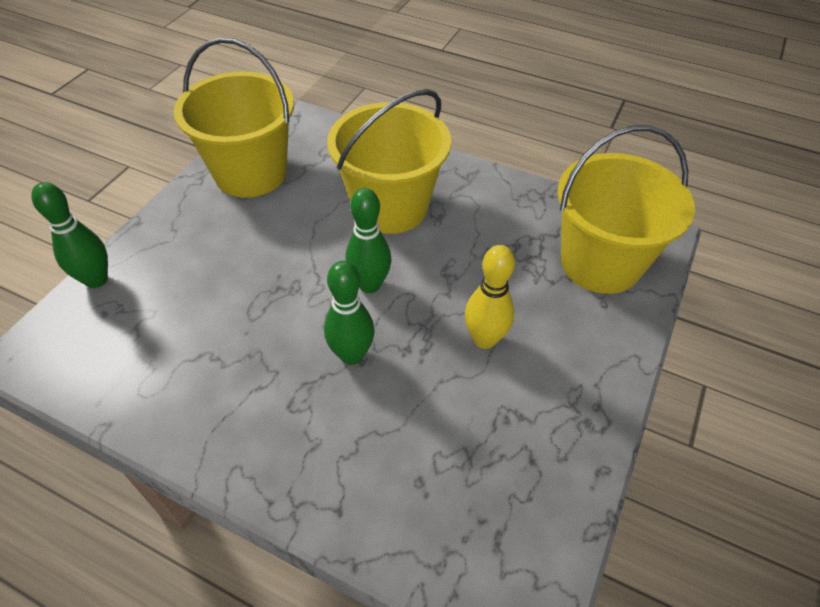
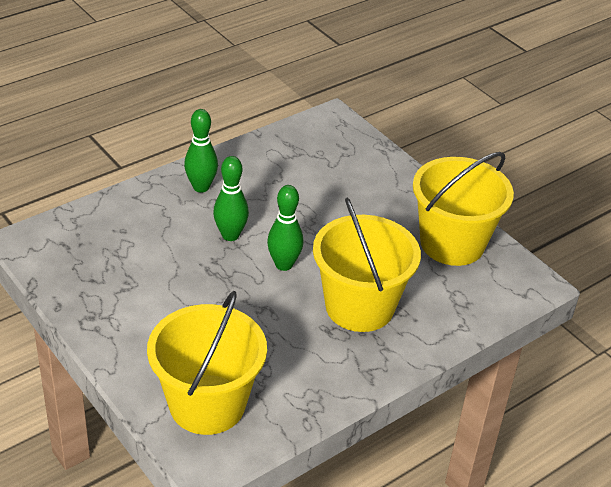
camera: 115 degrees right, 10 degrees down
(96, 280) = (378, 150): green bowling pin -> green bowling pin (201, 187)
(484, 339) = (191, 300): yellow bowling pin -> none

